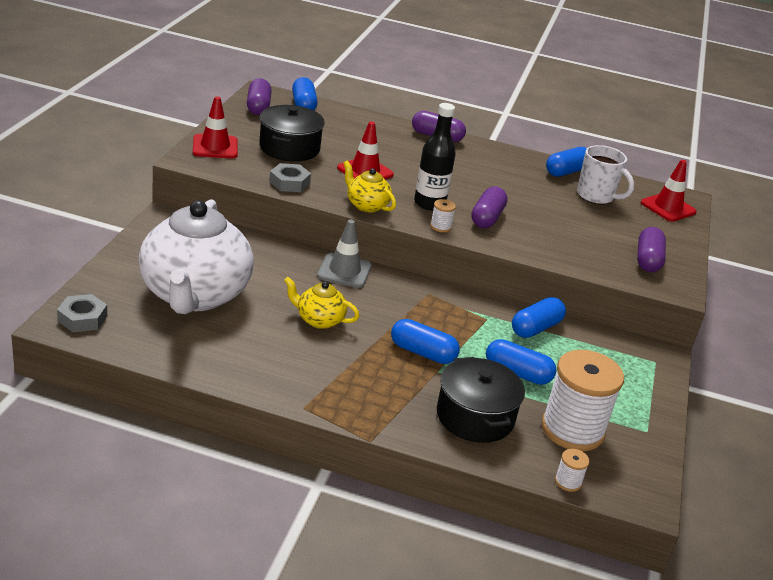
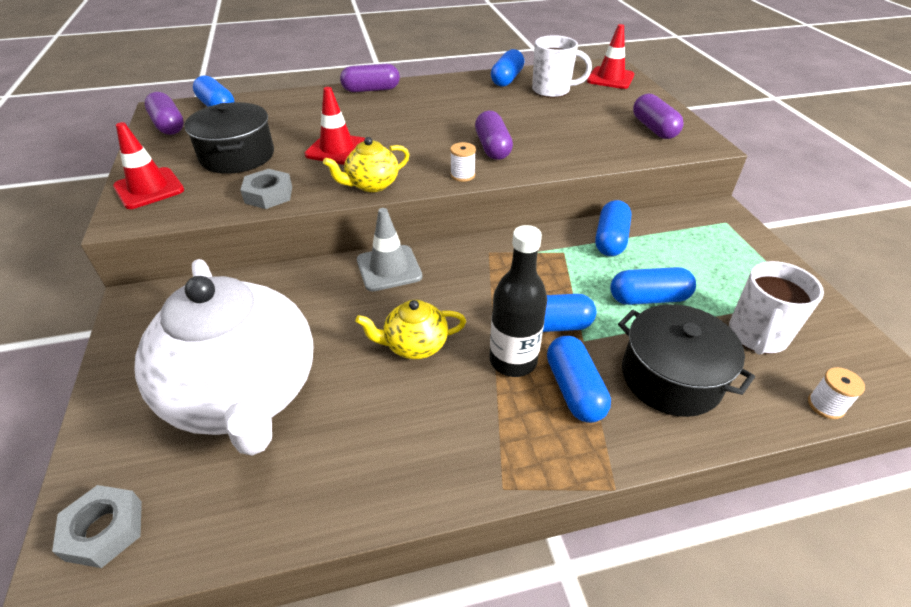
camera: 25 degrees left, 10 degrees up
(366, 205) = (371, 185): yellow teapot -> yellow teapot turned 45 degrees counterclockwise
(400, 390) = (574, 389): none -> blue capsule
(429, 203) = (428, 156): black bottle -> black bottle (513, 360)
(572, 429) = (757, 336): white spool -> white mug

